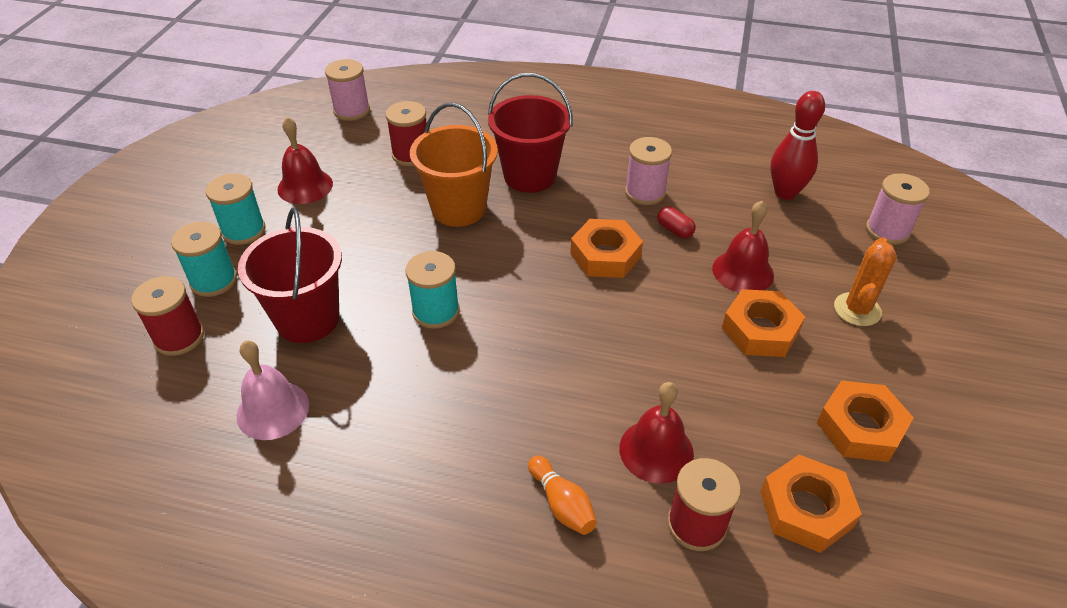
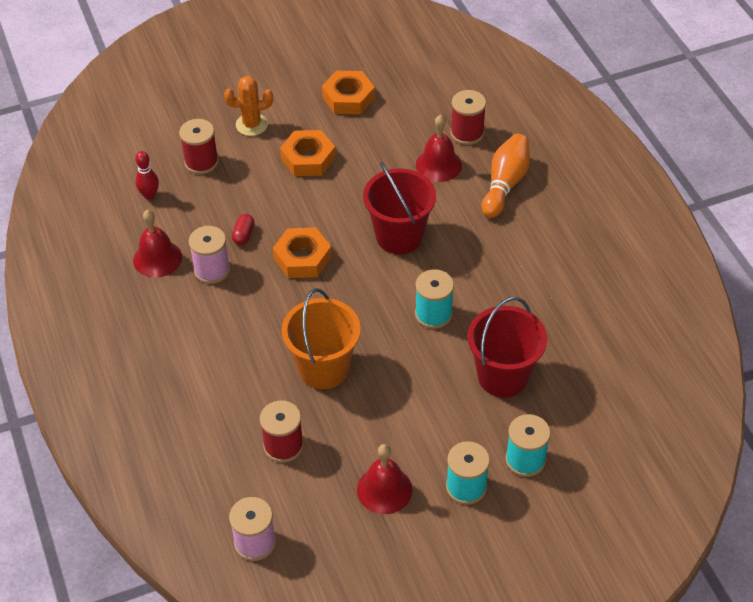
camera: 125 degrees left, 5 degrees up
(179, 337) = (583, 434): red spool -> red spool (201, 162)
(273, 410) = (577, 339): pink bell -> none
(530, 176) = (247, 348): red bucket -> red bucket (399, 236)
(562, 504) = (505, 184): orange bowling pin -> orange bowling pin, size x1.61
(743, 271) = (259, 185): red bell -> red bell (157, 258)
(785, 193) = (149, 195): red bowling pin -> red bowling pin, size x0.62
(806, 509) = (420, 101): orange nut -> none
(887, 230) = (155, 133): pink spool -> none

